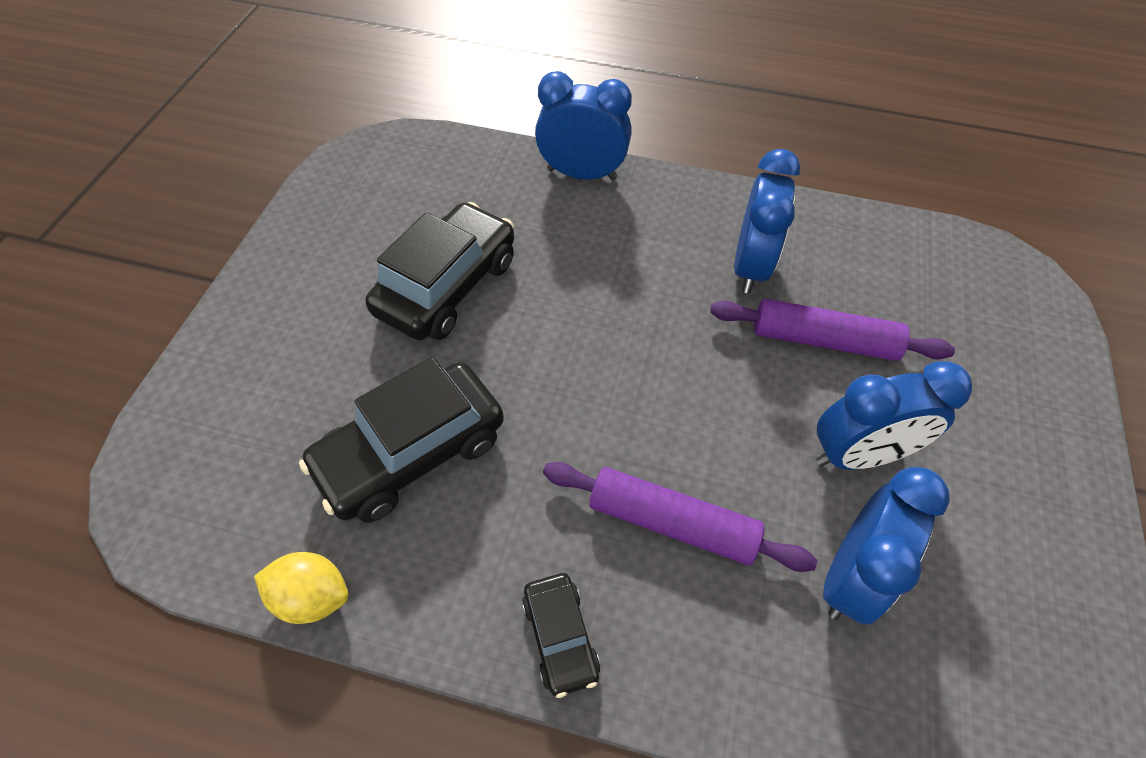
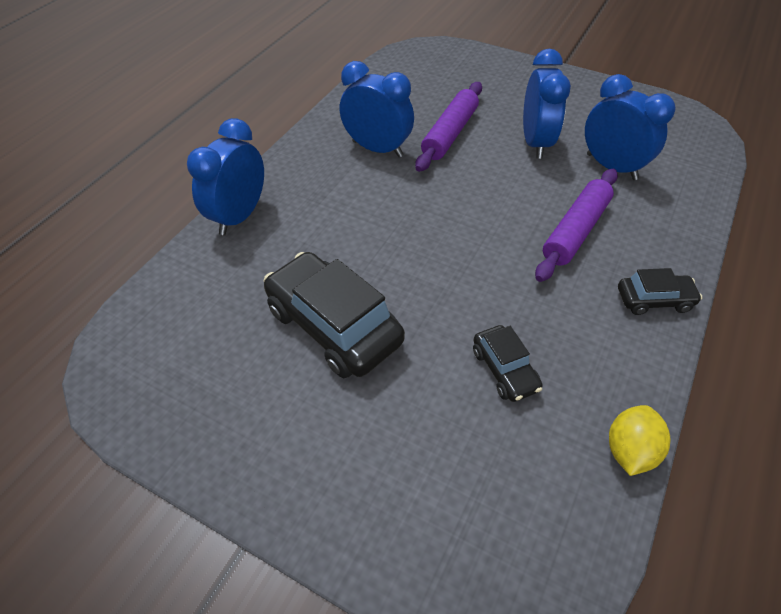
camera: 75 degrees left, 5 degrees down
(411, 453) = (504, 370): black car -> black car, size x0.52

